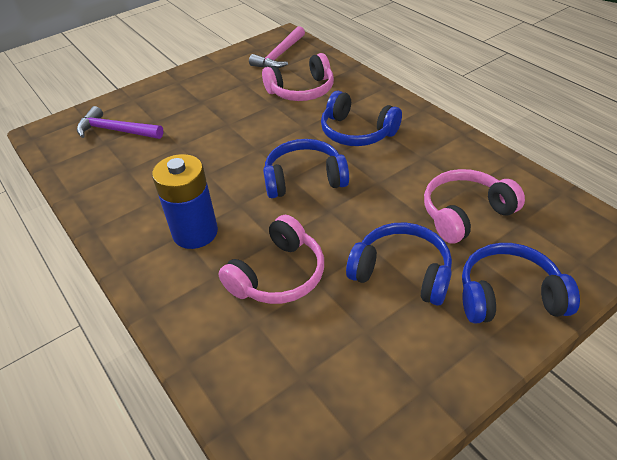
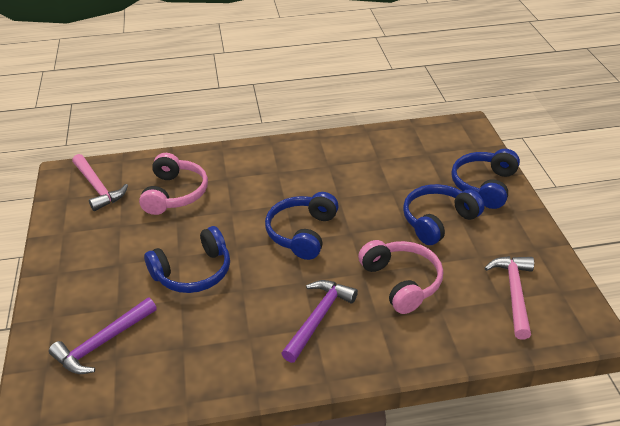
camera: 65 degrees left, 5 degrees down
(195, 232) = (318, 318): blue battery -> purple hammer
(320, 387) = (514, 293): none -> pink hammer
(357, 132) = (268, 184): blue headphones -> blue headphones (193, 272)
(465, 214) = (403, 171): pink headphones -> none

